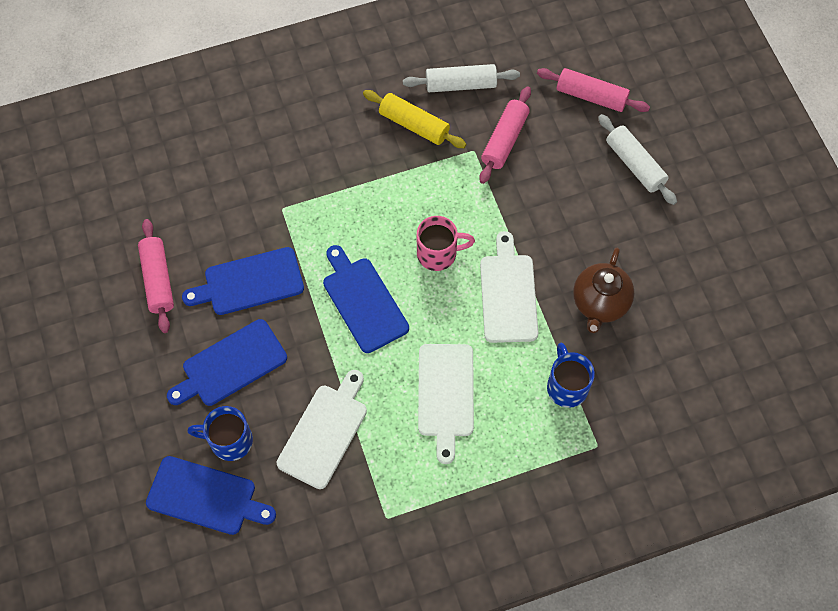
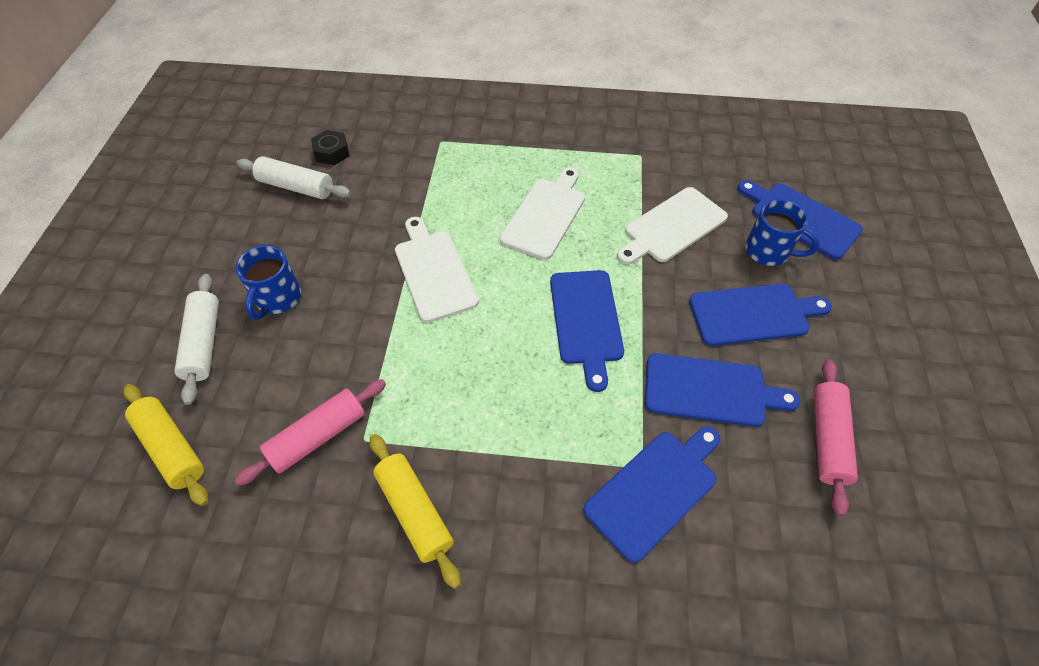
camera: 155 degrees left, 10 degrees down
(269, 197) = (654, 490): none -> blue cutting board
(438, 253) = (480, 337): pink mug -> none
(461, 84) = (314, 547): white rolling pin -> white rolling pin (296, 187)
(508, 294) = (434, 271): white cutting board -> white cutting board turned 135 degrees clockwise
(566, 386) = (434, 185): blue mug -> blue mug (277, 298)
(591, 96) = (171, 448): pink rolling pin -> yellow rolling pin
(599, 303) = (355, 232): brown teapot -> none
(690, 382) = (332, 152): none -> black nut

